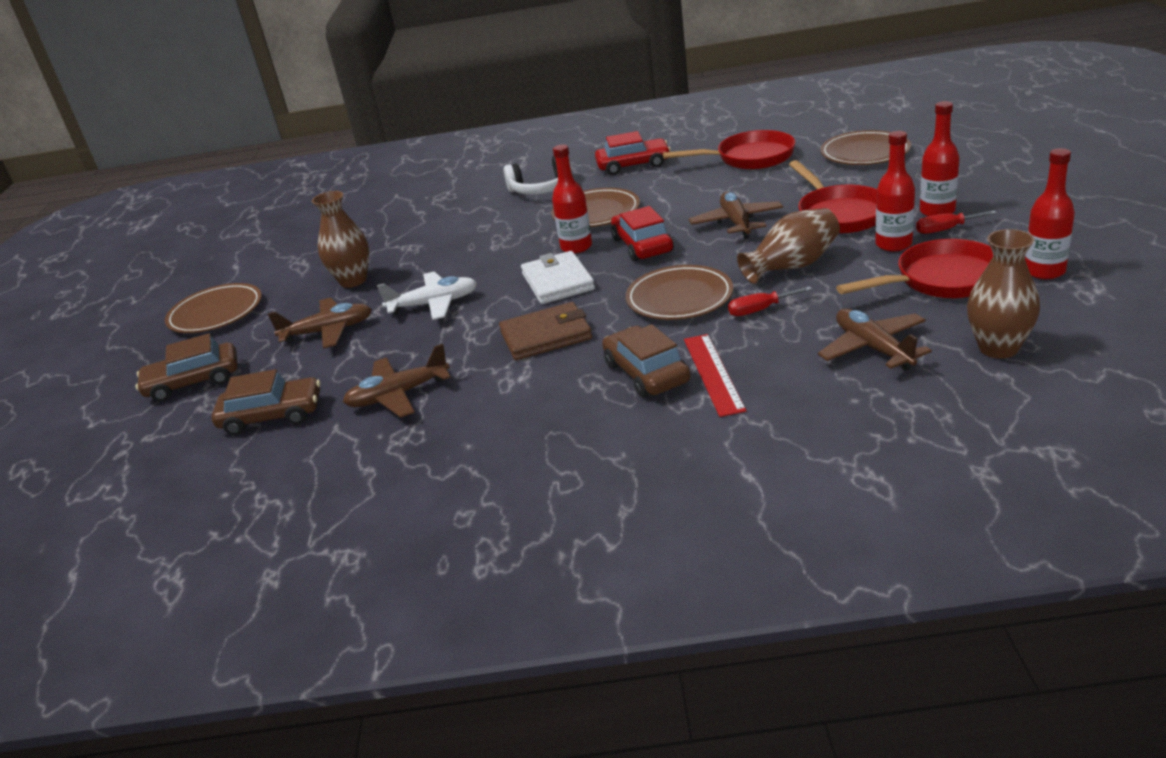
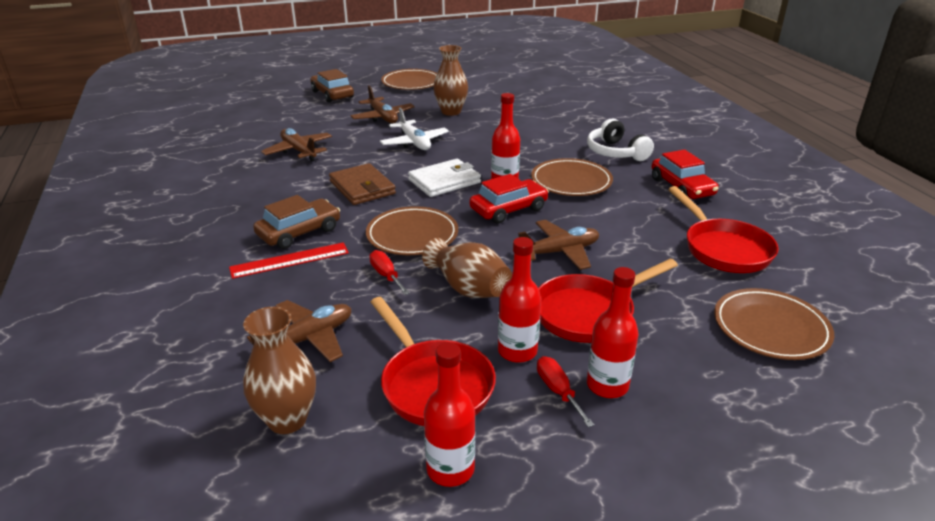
camera: 70 degrees right, 0 degrees up
(272, 416) = (289, 121): brown car -> none

